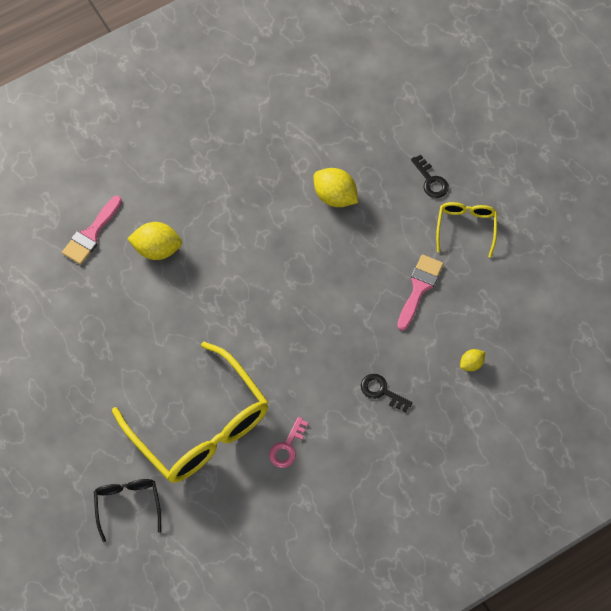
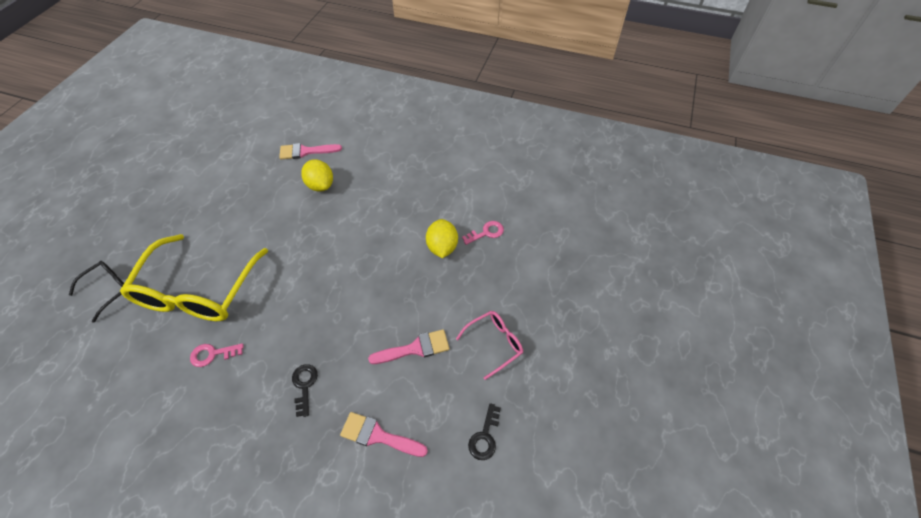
camera: 50 degrees right, 10 degrees down
(351, 149) = (486, 232): none -> pink key
(431, 181) = (509, 294): black key -> black key (485, 437)
(466, 227) = (494, 343): yellow glasses -> pink glasses
(471, 364) = (378, 435): yellow lemon -> pink brush

